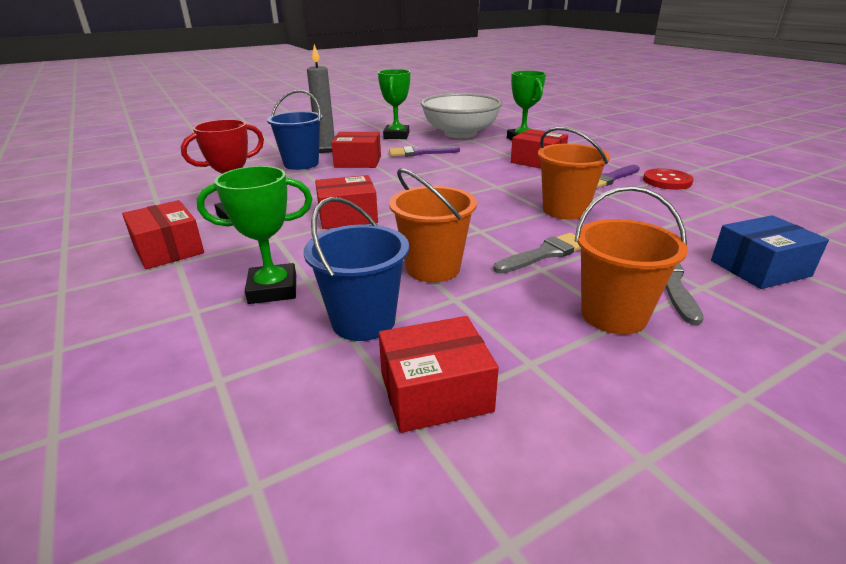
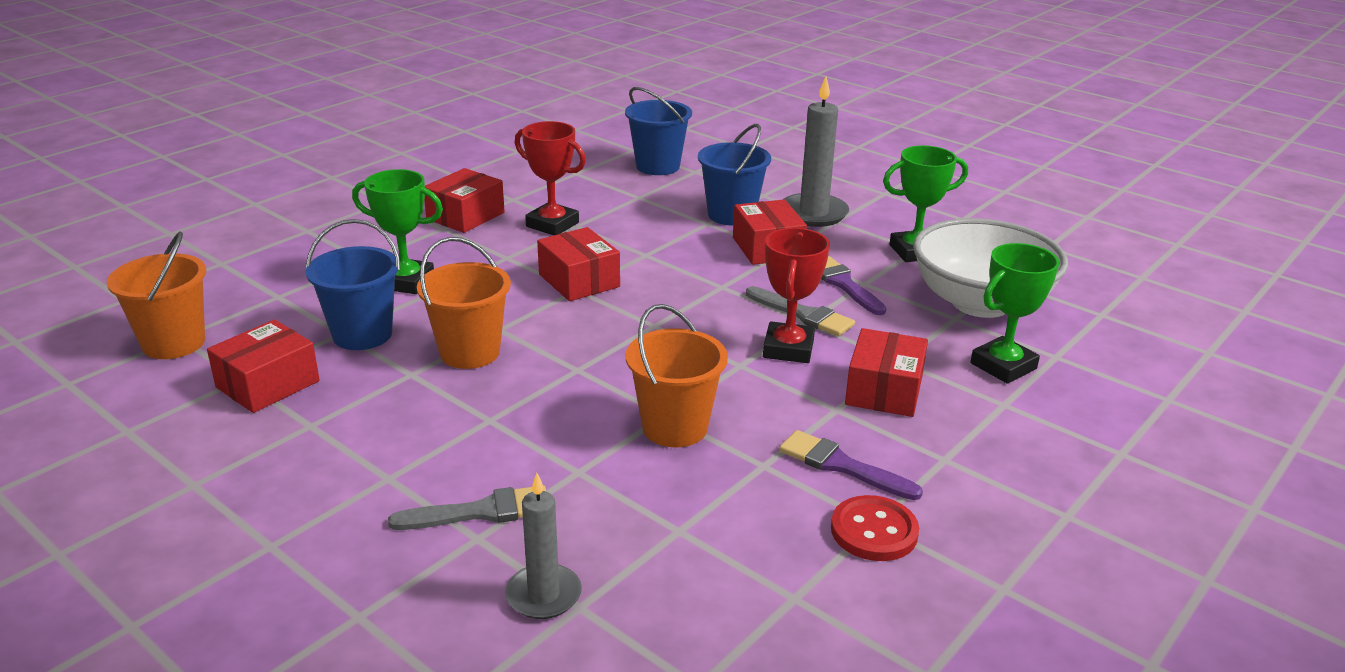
camera: 70 degrees right, 0 degrees up
(193, 173) = (658, 166): none -> blue bucket
(273, 289) = (406, 282): green trophy -> green trophy turned 45 degrees counterclockwise
(435, 392) = (268, 384): red box -> red box turned 75 degrees clockwise
(484, 173) = (788, 349): none -> red trophy
(545, 254) = (528, 419): grey brush -> grey brush (802, 314)
(613, 315) = (398, 470): orange bucket -> orange bucket (174, 343)
(760, 268) = (543, 595): blue box -> grey candle

